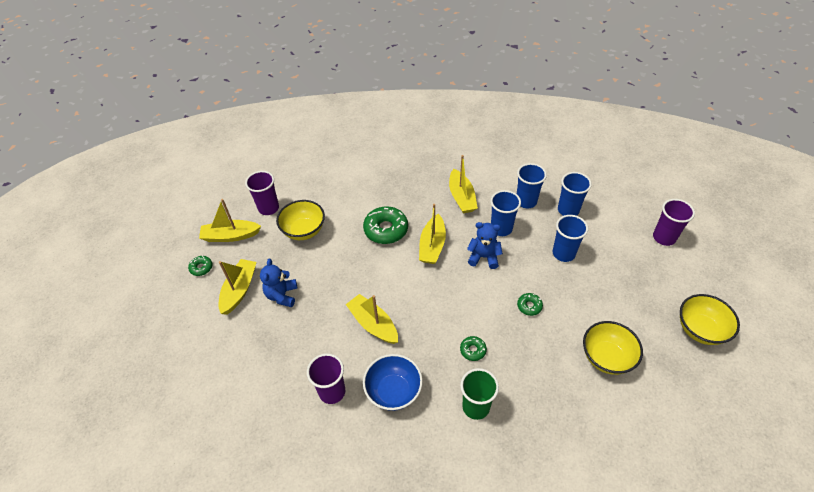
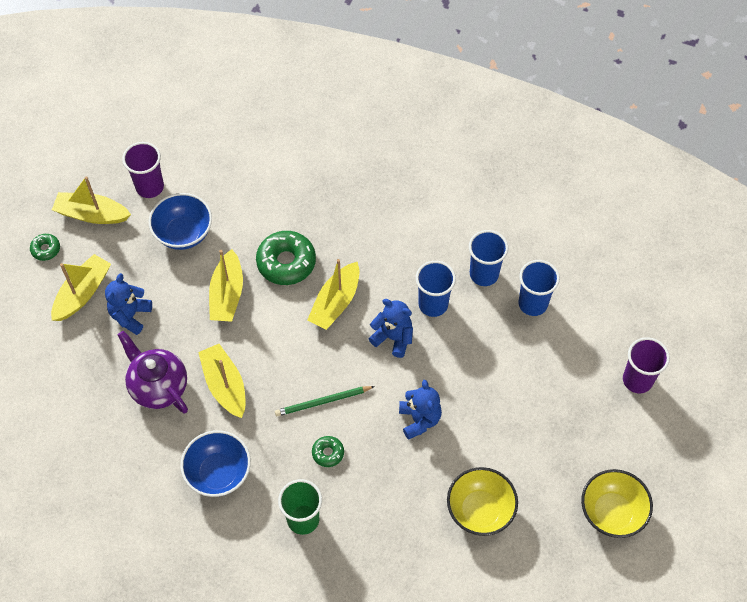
camera: 15 degrees right, 10 degrees up
(304, 231) = (184, 233): yellow bowl -> blue bowl
(321, 340) = (158, 386): none -> purple teapot
(332, 392) = (150, 452): purple cup -> none
(452, 314) = (323, 402): none -> green pencil
(461, 197) = (402, 243): yellow boat -> yellow boat (227, 294)
(529, 306) = (419, 419): green donut -> blue teddy bear
(563, 253) = (496, 363): blue cup -> none

